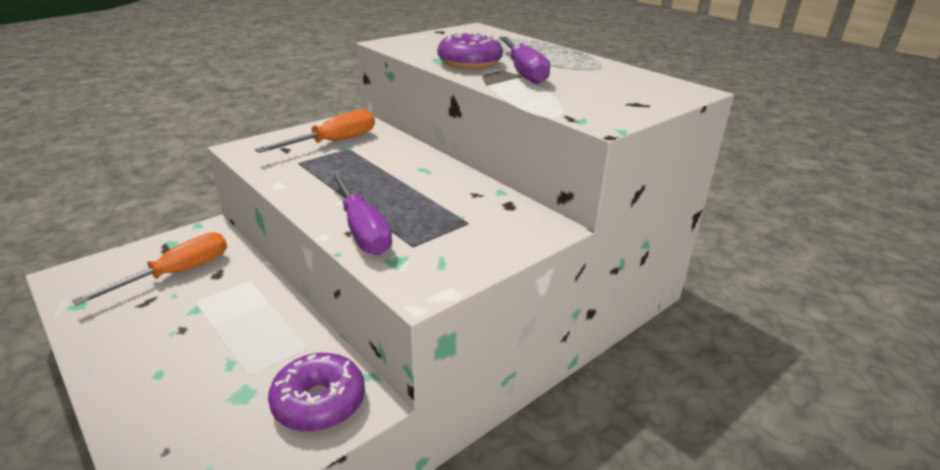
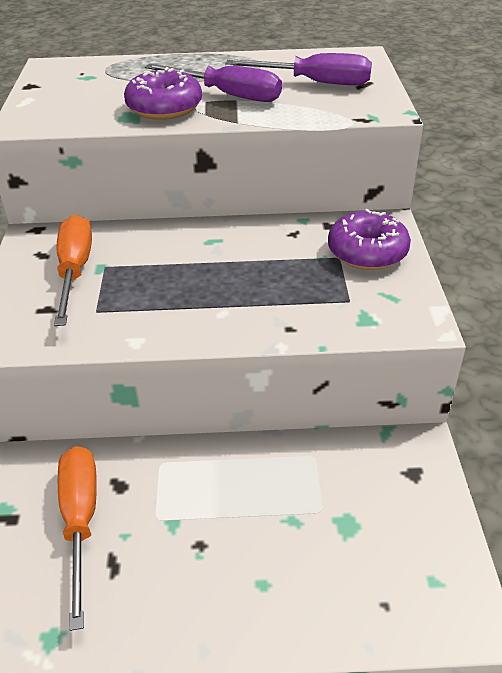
camera: 50 degrees left, 10 degrees up
(319, 402) = (397, 474): purple donut -> purple donut (367, 252)
(362, 229) = (292, 318): purple screwdriver -> purple screwdriver (315, 83)

